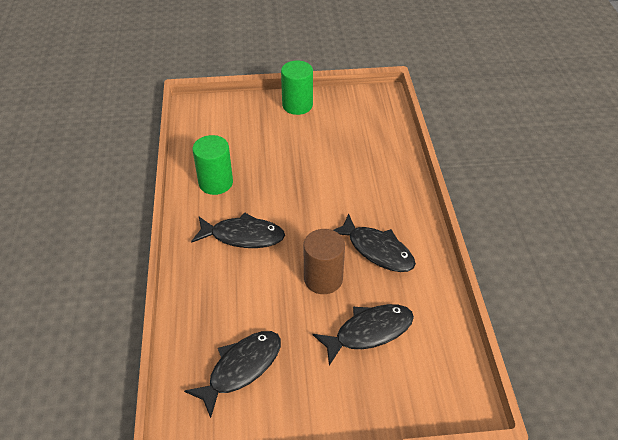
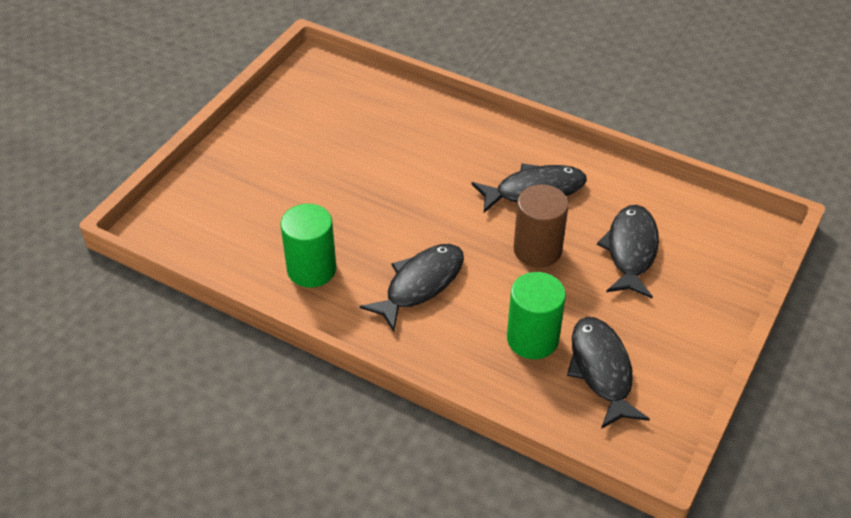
camera: 55 degrees left, 0 degrees up
(297, 105) = (253, 137): green cylinder -> green cylinder (532, 339)

